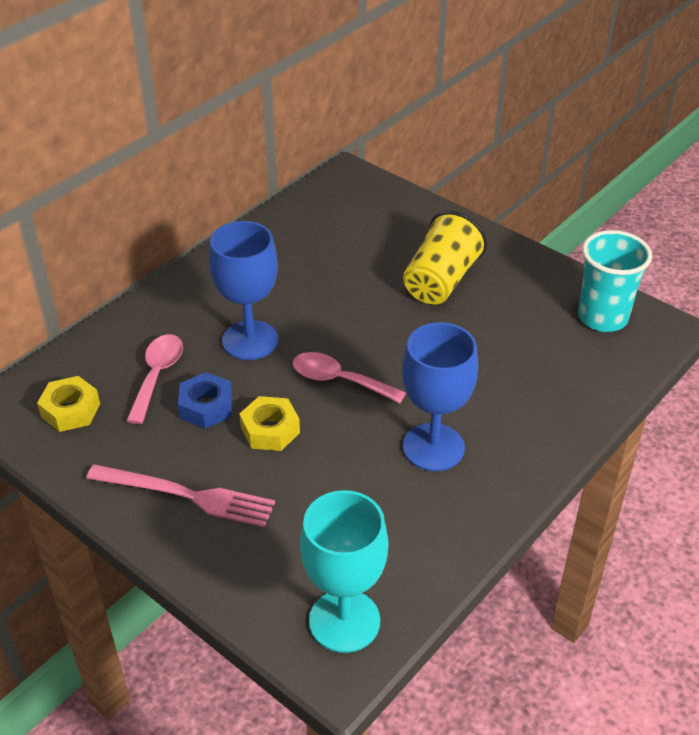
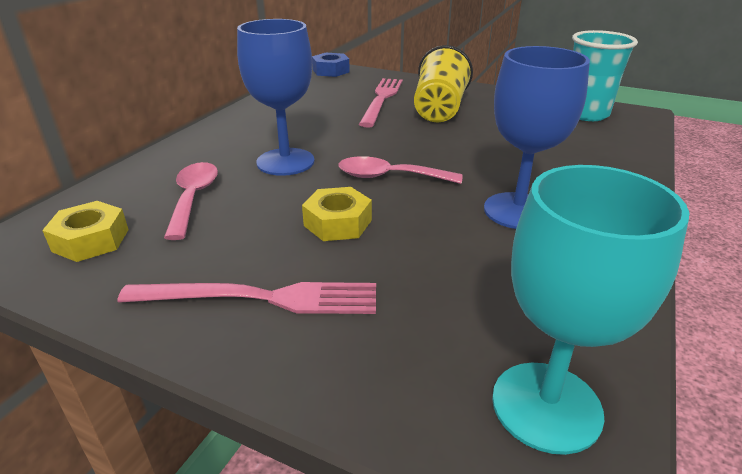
camera: 15 degrees left, 10 degrees down
(206, 407) = (257, 214): blue nut -> blue nut (331, 71)
(386, 251) = (381, 99): none -> pink fork

